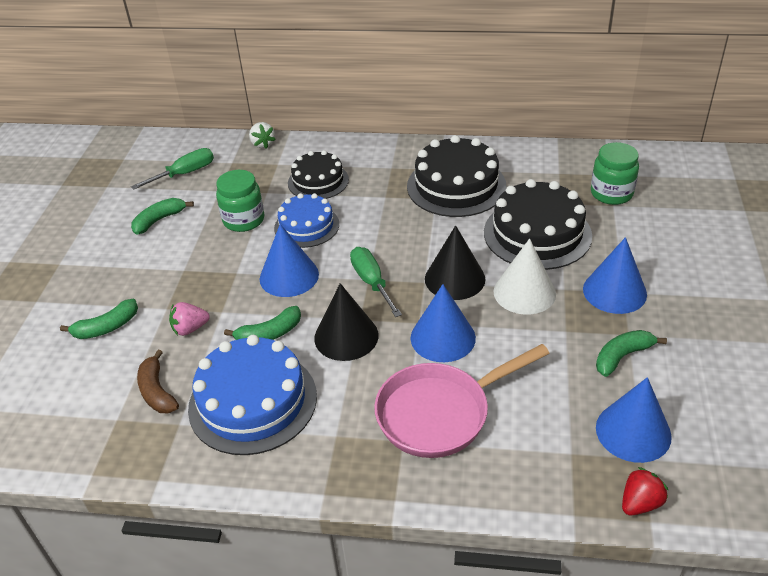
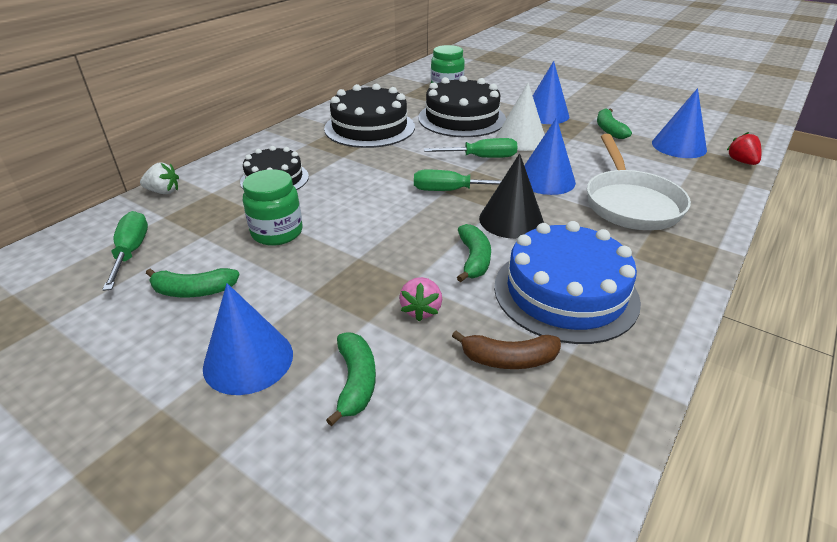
camera: 65 degrees left, 5 degrees down
(159, 220) = (194, 291): green banana -> green banana turned 75 degrees counterclockwise
(289, 276) = (399, 228): blue cone -> blue cone (248, 360)
(306, 226) = (335, 201): blue cake -> none
(440, 413) = (630, 203): pink pan -> white pan
(455, 279) = (481, 157): black cone -> green screwdriver

